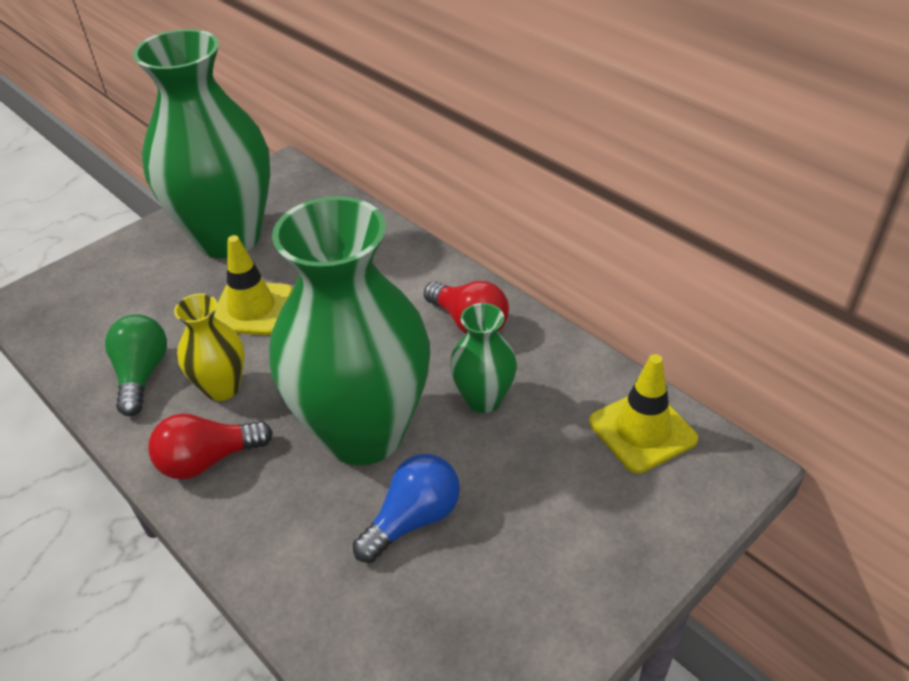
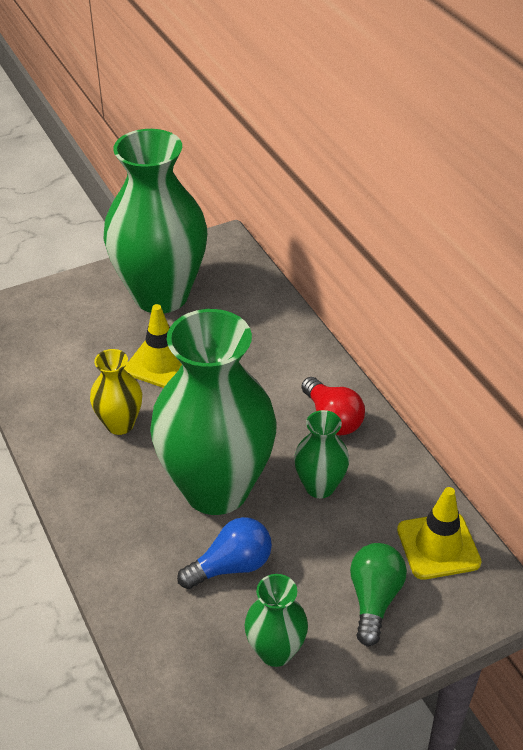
camera: 15 degrees right, 0 degrees up
(142, 375) = (63, 398): green light bulb -> green light bulb (374, 599)
(208, 460) = (93, 479): red light bulb -> none
(505, 609) = (275, 651): none -> green vase

